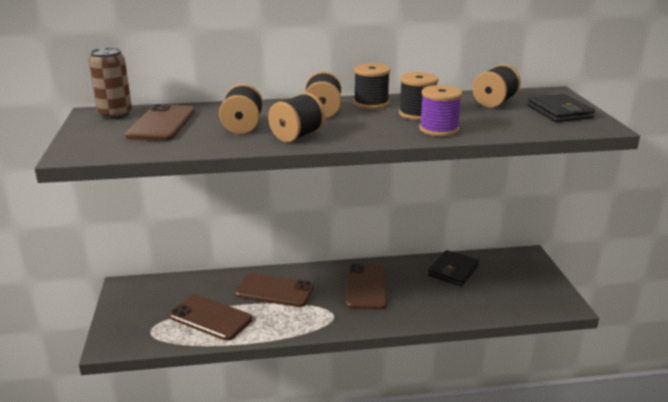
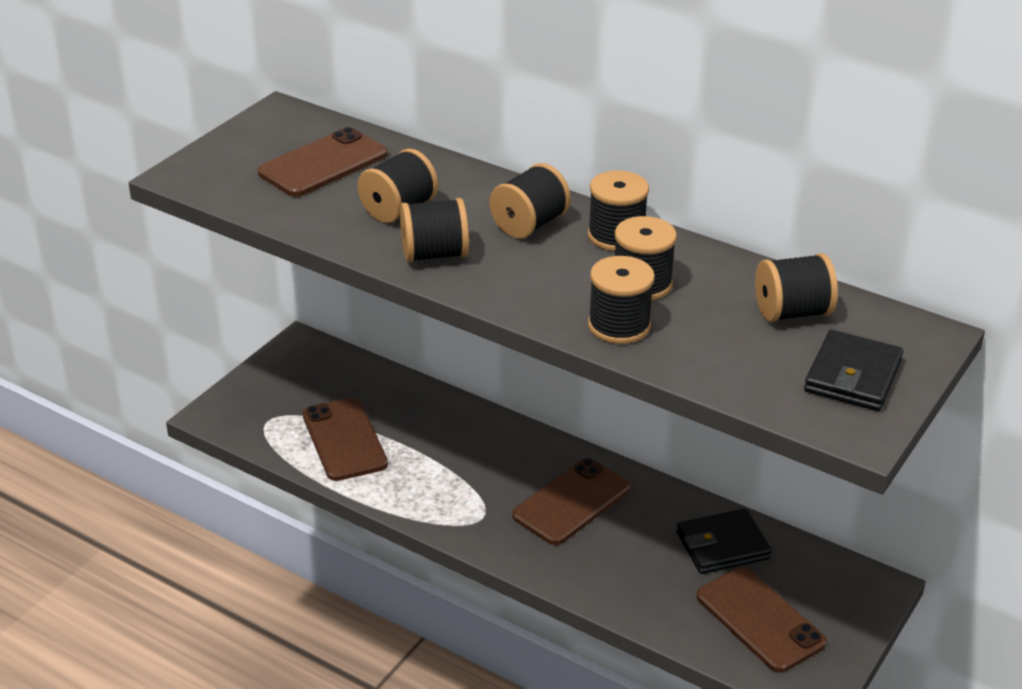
camera: 40 degrees right, 10 degrees up
(115, 114) = (298, 124): brown can -> none
(274, 290) = (455, 444): brown phone -> brown phone (760, 620)
(438, 129) = (619, 326): purple spool -> black spool

